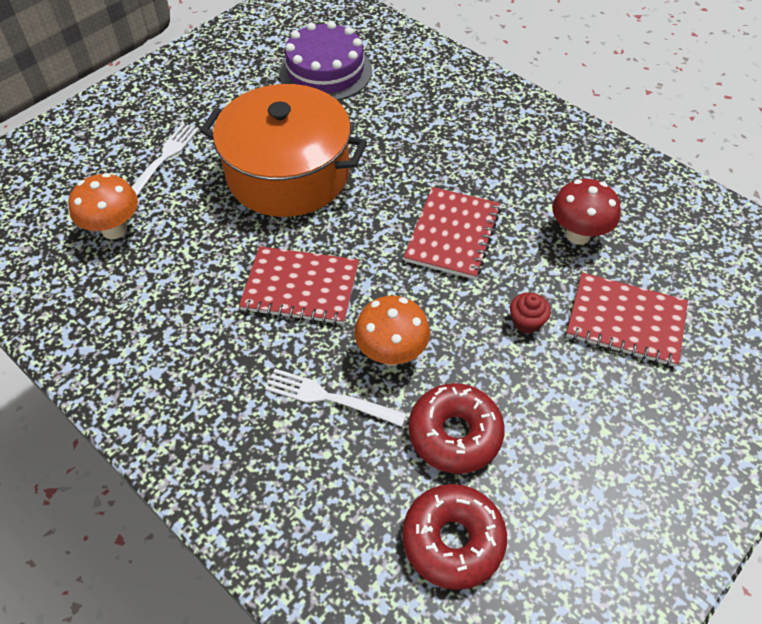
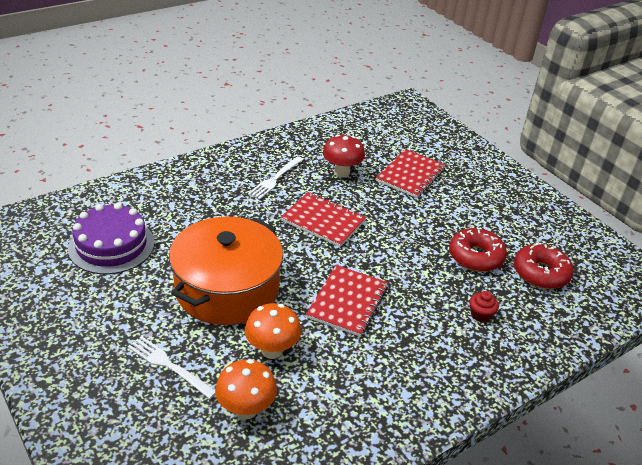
camera: 80 degrees left, 15 degrees down
(329, 398) = (443, 304): white fork -> white fork (275, 179)
(391, 353) = (414, 270): orange mushroom -> orange mushroom (272, 350)
(526, 321) = (402, 209): red cupcake -> red cupcake (480, 314)

